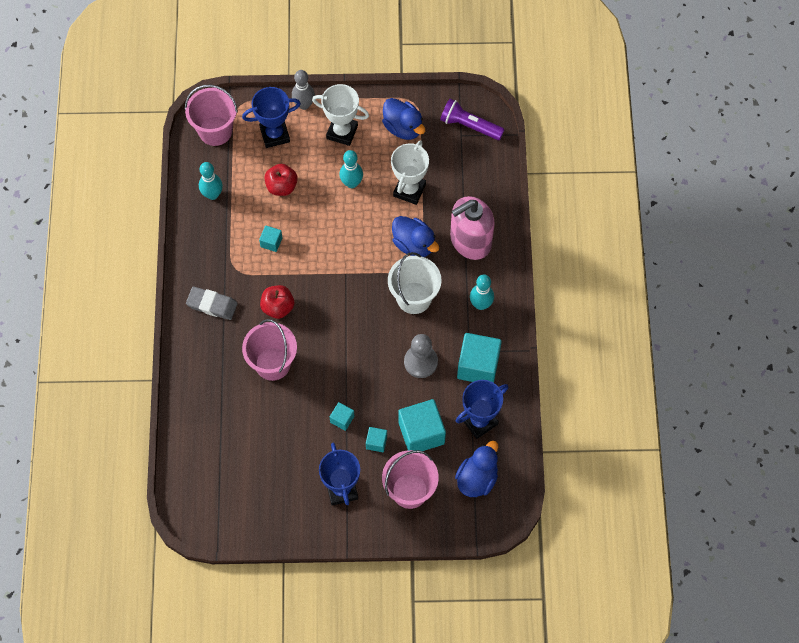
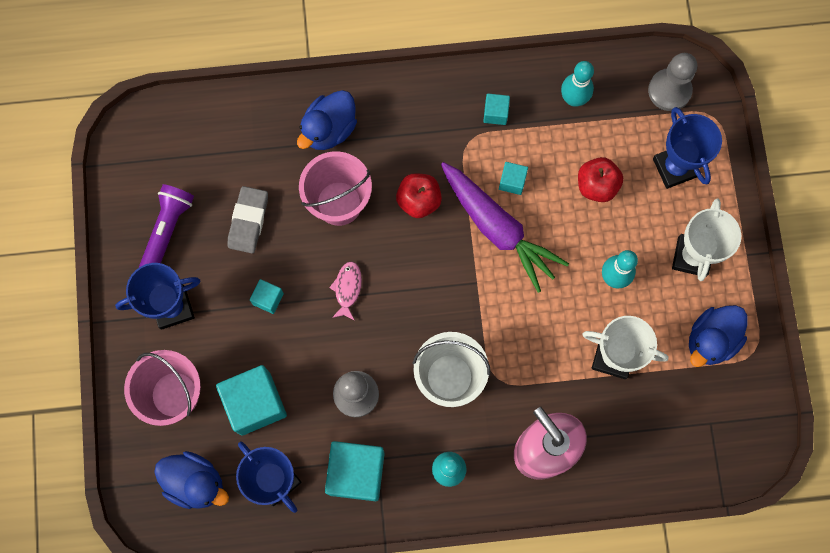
camera: 85 degrees right, 10 degrees up
(212, 305) = (415, 118): grey eraser -> grey eraser (248, 221)
(215, 131) = (669, 90): pink bucket -> grey pawn
(304, 104) = (727, 201): grey bowling pin -> none
(307, 255) = (498, 229): none -> purple carrot
(340, 362) = (347, 288): none -> pink fish
(376, 442) = (239, 346): turquoise cube -> turquoise cube (495, 113)
(414, 244) = (530, 370): blue duck -> blue duck (329, 129)
(469, 126) = (728, 434): purple flashlight -> purple flashlight (167, 230)

